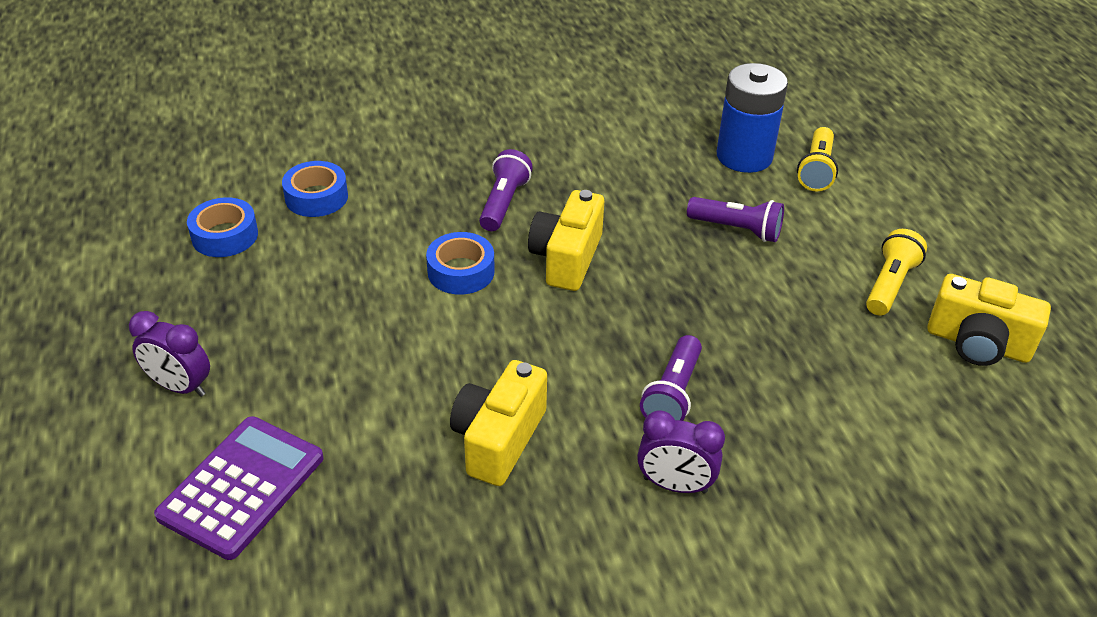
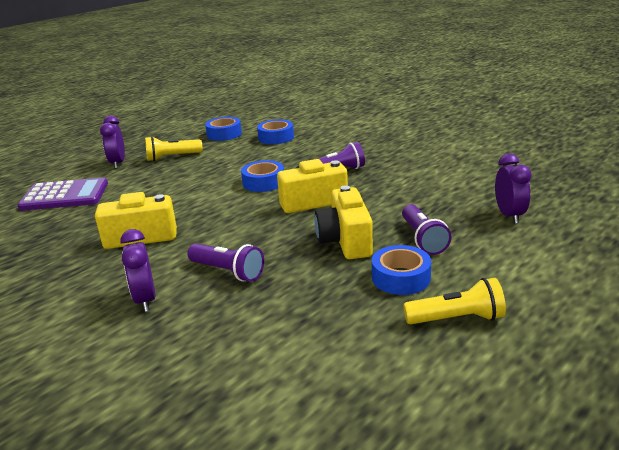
camera: 60 degrees right, 15 degrees down
(672, 394) = (228, 272): purple flashlight -> purple flashlight turned 135 degrees counterclockwise
(744, 156) = (509, 215): blue battery -> purple clock
(796, 280) = (401, 277): none -> blue tape
(816, 170) = (546, 244): yellow flashlight -> yellow flashlight (172, 157)
(977, 344) = (443, 389): yellow camera -> yellow camera (345, 241)

